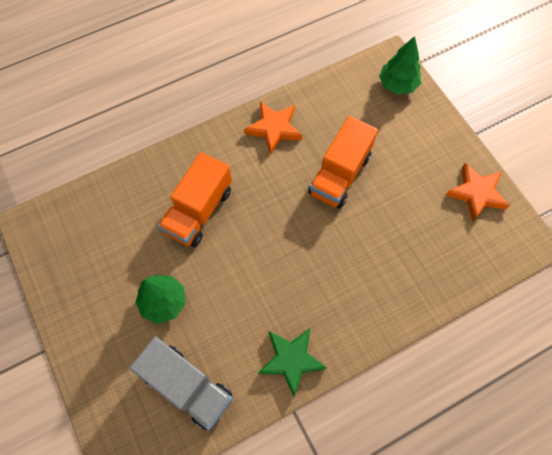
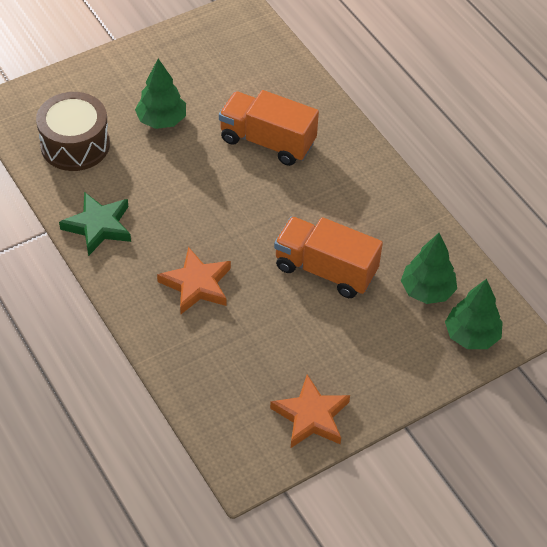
camera: 85 degrees right, 15 degrees down
(187, 386) = (75, 145): grey truck -> brown drum
(274, 129) = (383, 205): orange star -> orange star (196, 284)
(358, 108) = (427, 290): none -> green tree

